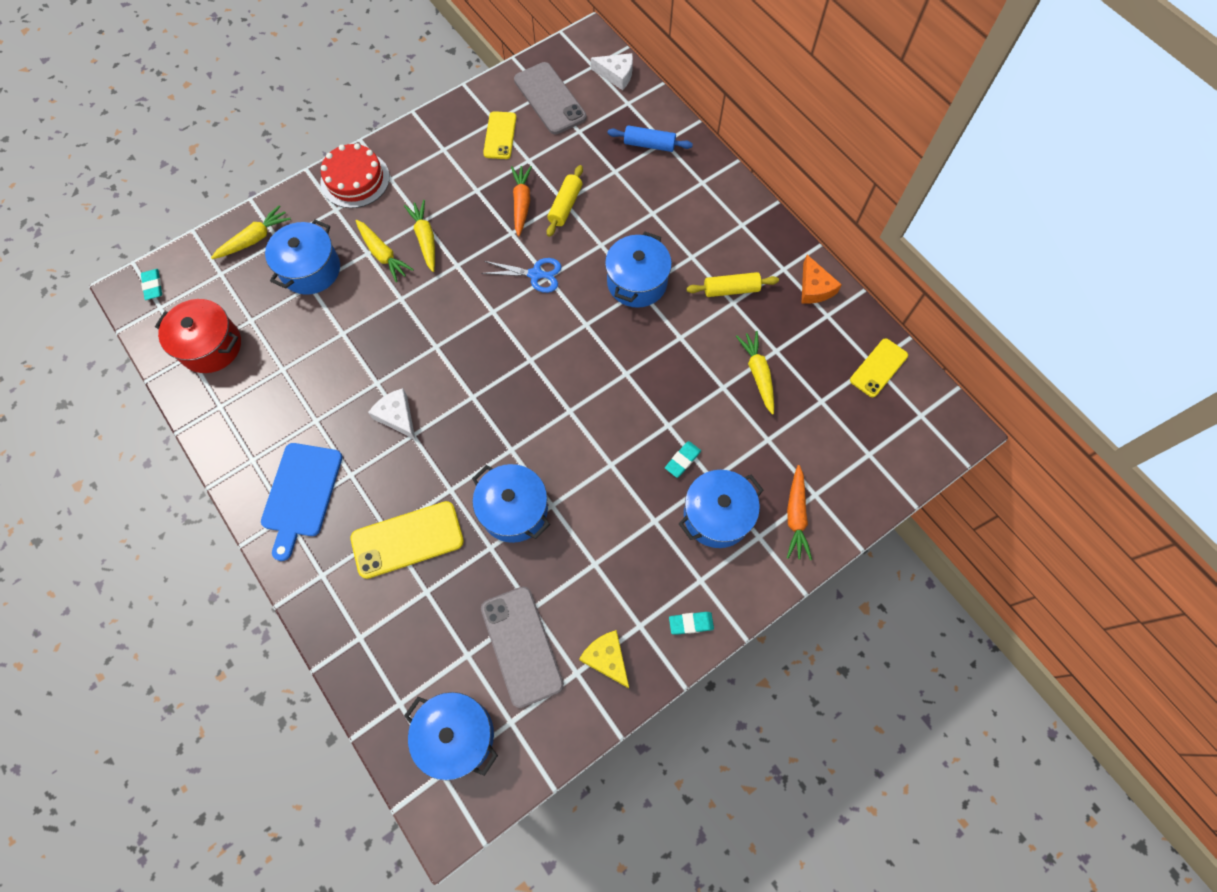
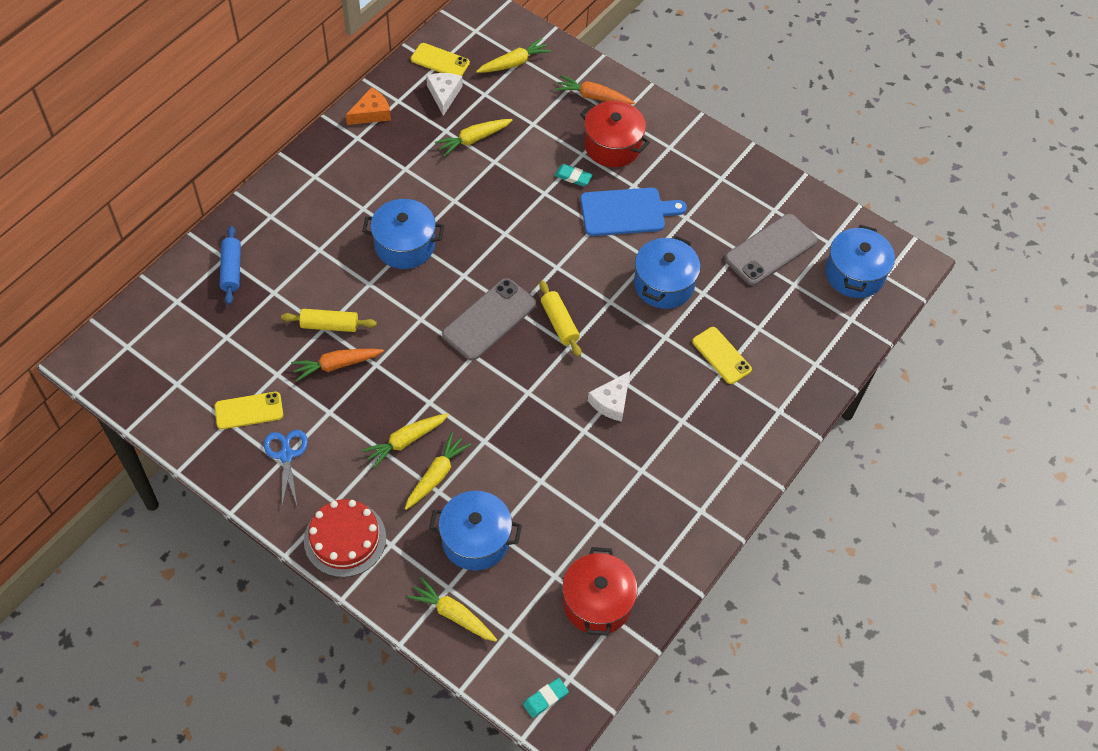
camera: 110 degrees left, 10 degrees down
(301, 494) = (716, 455): blue cutting board -> blue cutting board (626, 212)
(407, 539) = (721, 355): yellow phone -> yellow phone, size x0.65
(535, 274) = (420, 330): blue scissors -> blue scissors (286, 455)
(549, 99) = (185, 376): grey phone -> grey phone (489, 319)
(606, 658) = (755, 193): yellow cheese -> none
(616, 75) = (137, 320): white cheese -> white cheese (444, 94)
(691, 623) = (705, 147): turquoise eraser -> none
(717, 515) = (612, 146): blue pot -> red pot
(731, 289) = (391, 172): yellow rolling pin -> yellow rolling pin (559, 323)
(796, 516) = (593, 97): orange carrot -> orange carrot turned 150 degrees counterclockwise
(863, 443) = (514, 63): none -> yellow carrot

